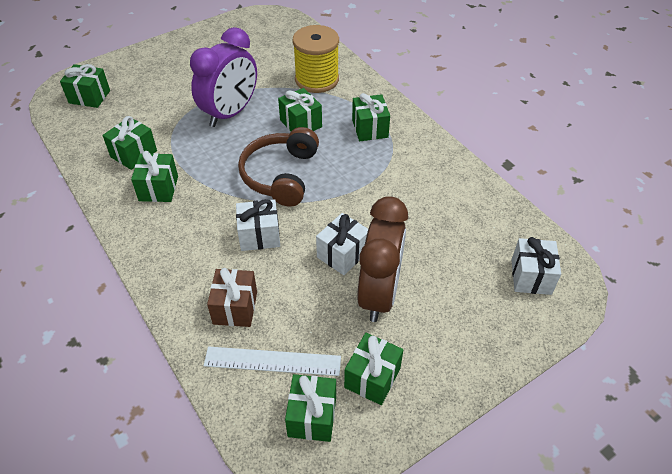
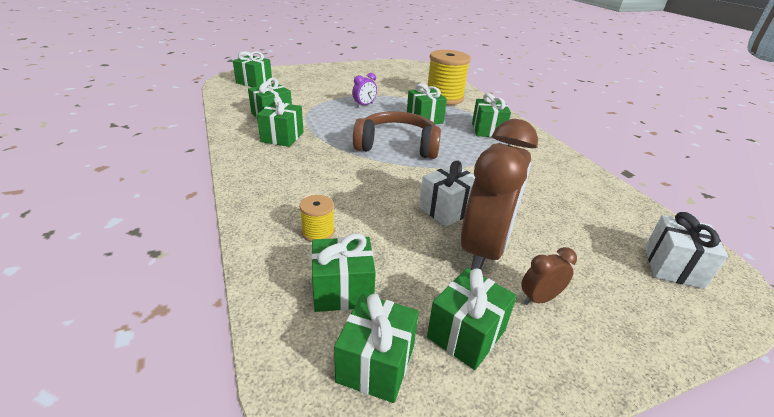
camera: 10 degrees right, 15 degrees down
(230, 113) = (364, 105): purple clock -> purple clock, size x0.42
(235, 308) = (318, 232): brown gift -> yellow spool
(259, 235) = (364, 182): white gift -> none
(272, 361) = (343, 290): white ruler -> green gift
(280, 175) = (397, 145): brown headphones -> brown headphones turned 75 degrees clockwise
(425, 333) = (539, 298): none -> brown clock

